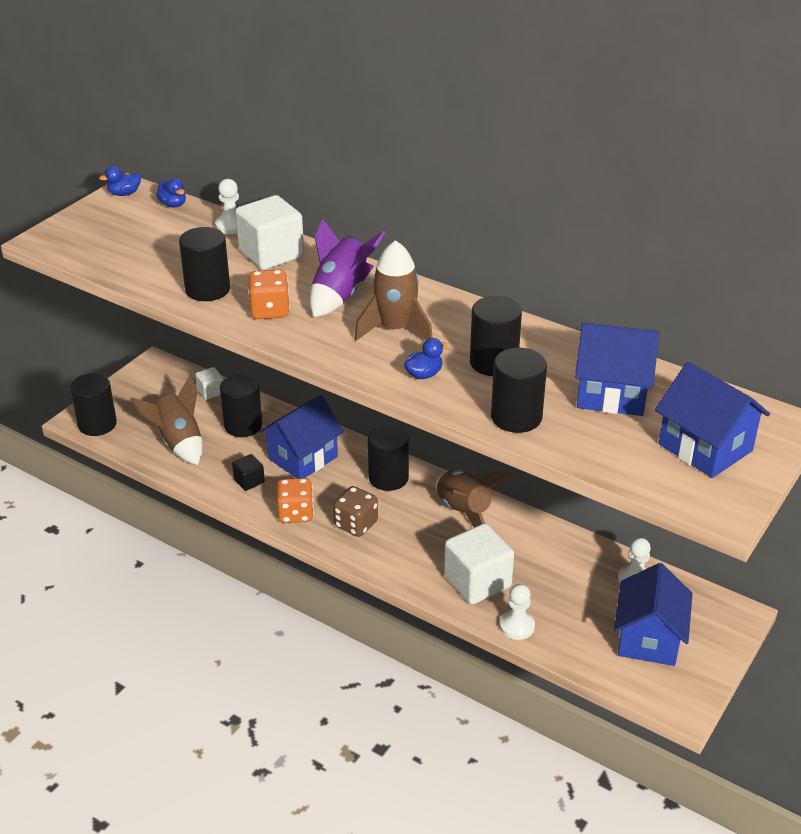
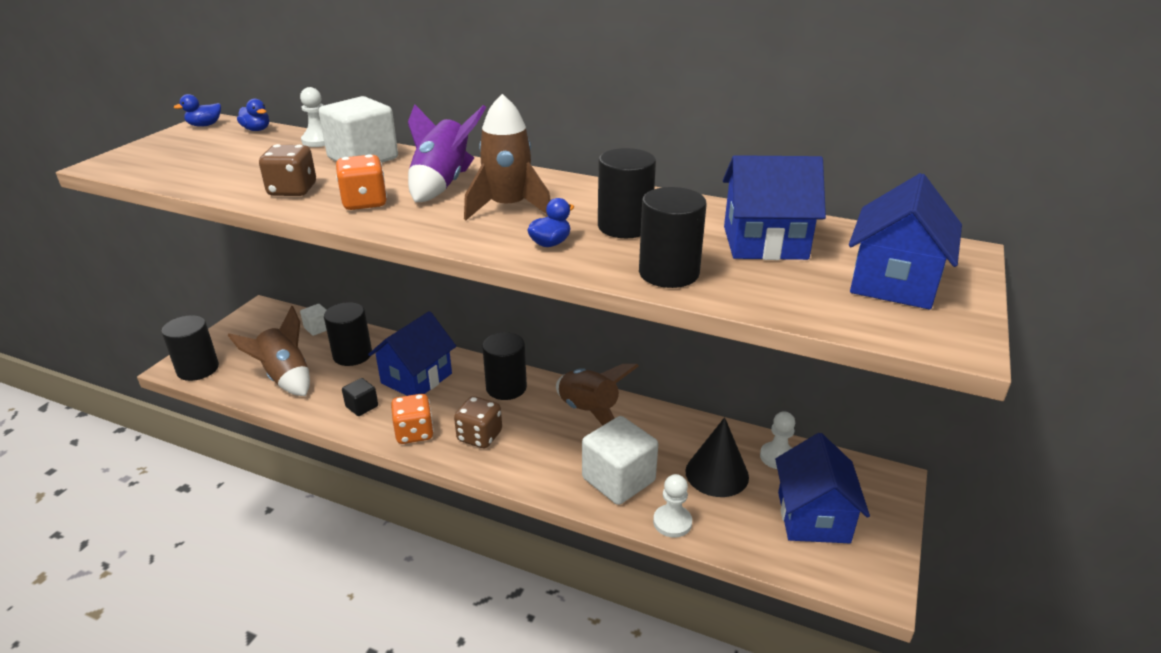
camera: 10 degrees left, 5 degrees down
(207, 289) = (292, 190): black cylinder -> brown dice
(571, 588) = (717, 474): none -> black cone
(705, 448) = (894, 282): blue house -> blue house turned 75 degrees clockwise

